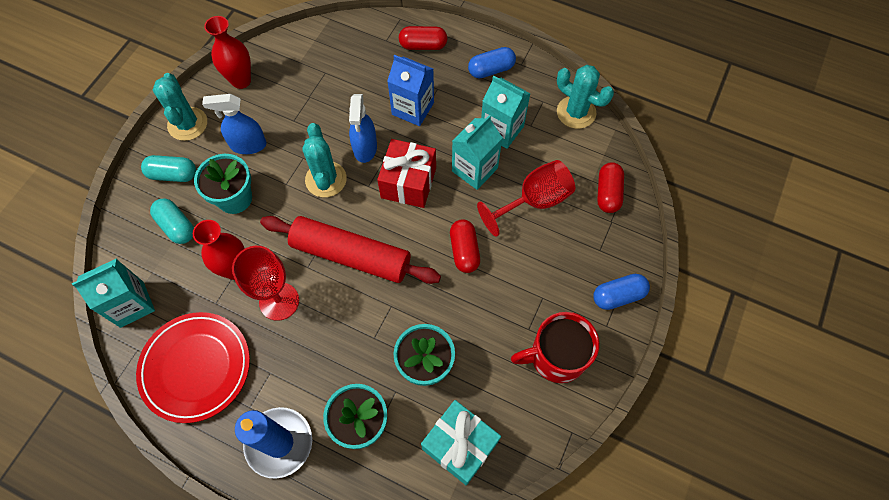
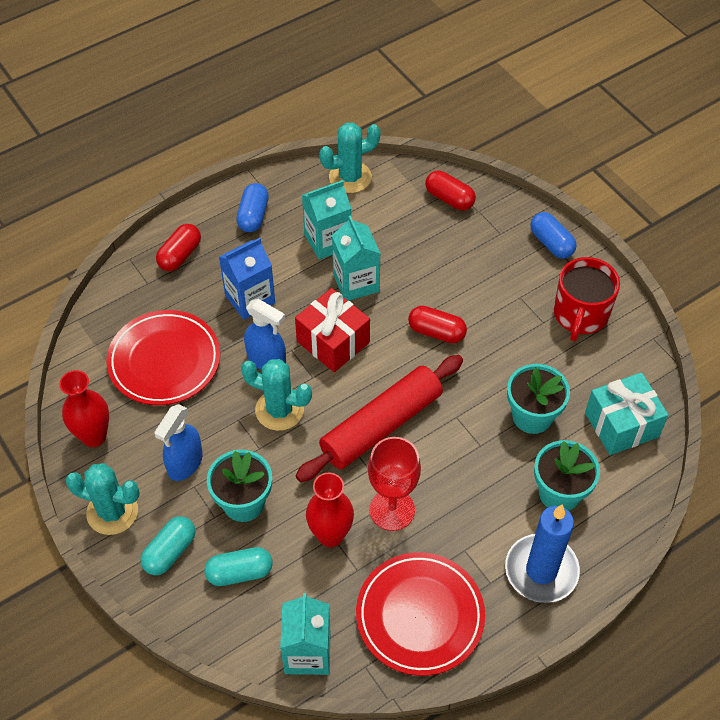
camera: 60 degrees left, 10 degrees down
(326, 86) = (164, 361): none -> red plate
(534, 201) = (421, 255): red goblet -> none
(618, 296) = (551, 243): blue capsule -> blue capsule turned 45 degrees counterclockwise

